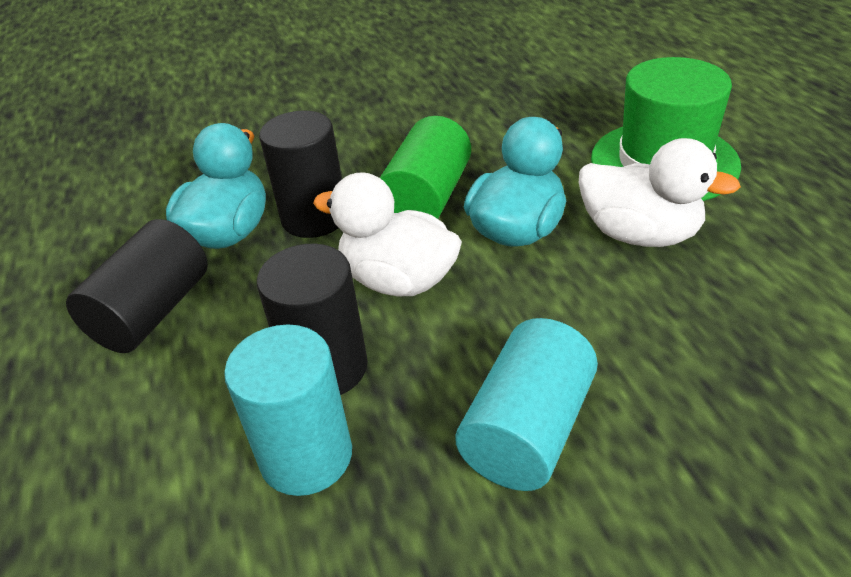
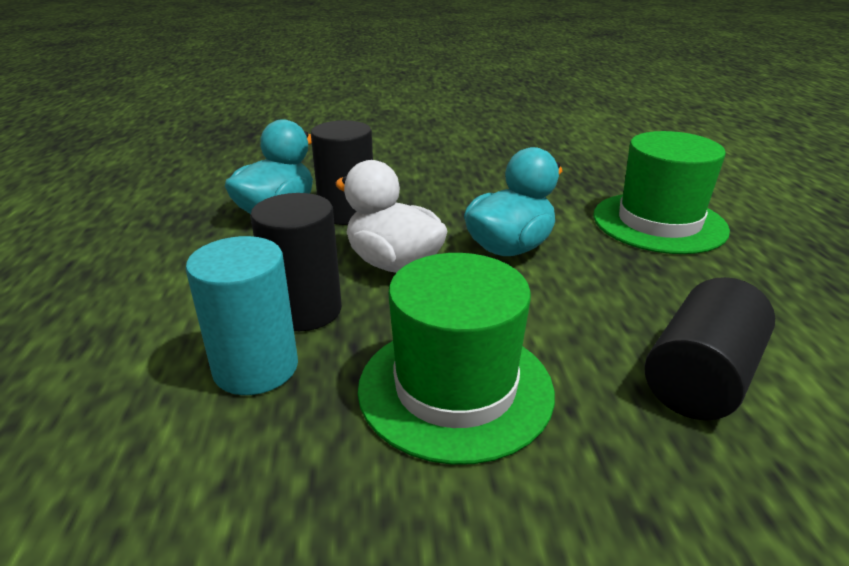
camera: 10 degrees right, 10 degrees down
(152, 312) = (191, 250): black cylinder -> black cylinder (700, 378)
(427, 198) = (444, 215): green cylinder -> none
(528, 430) = (455, 388): turquoise cylinder -> green hat
(640, 234) = (617, 267): white duck -> none

